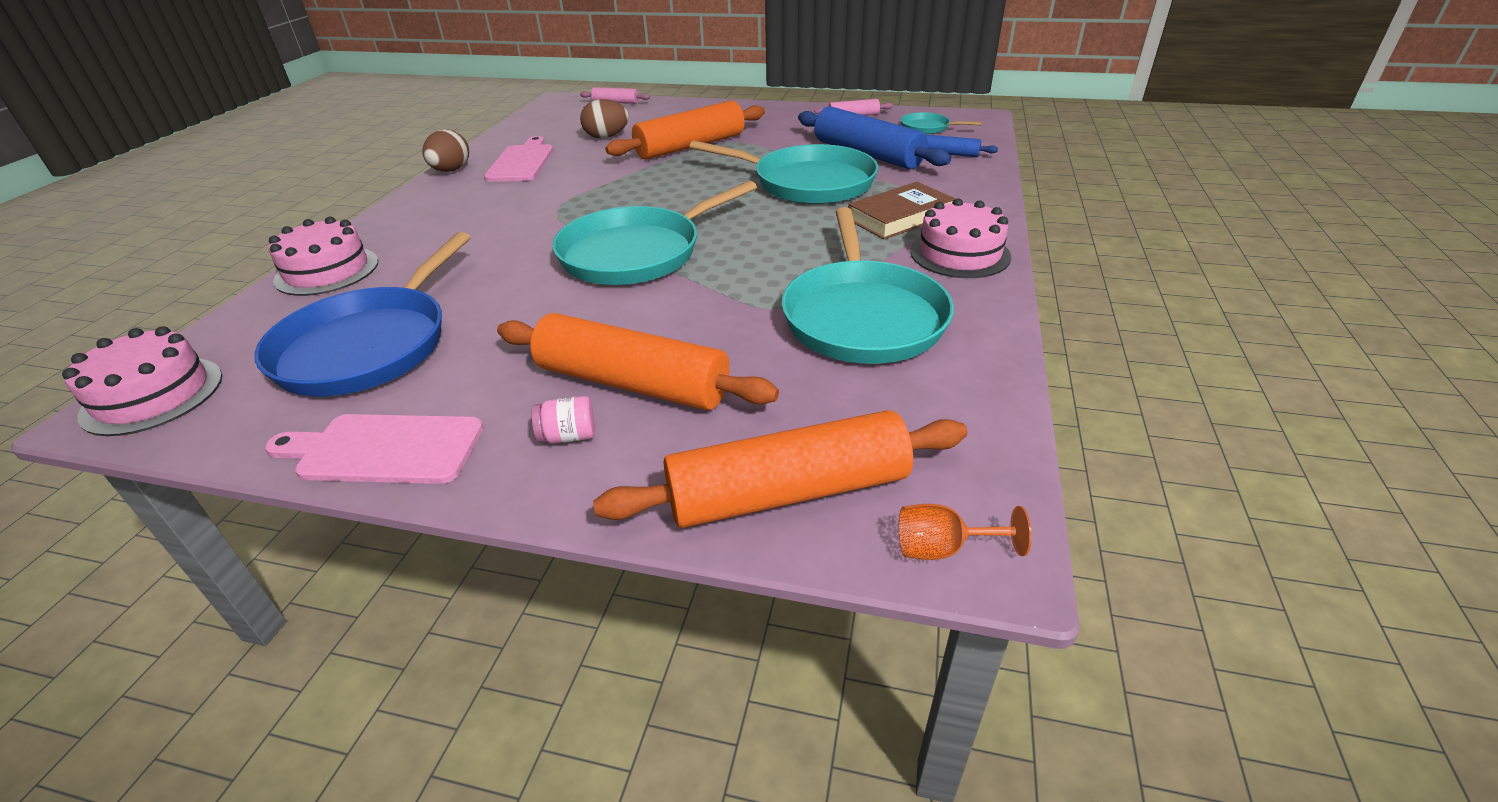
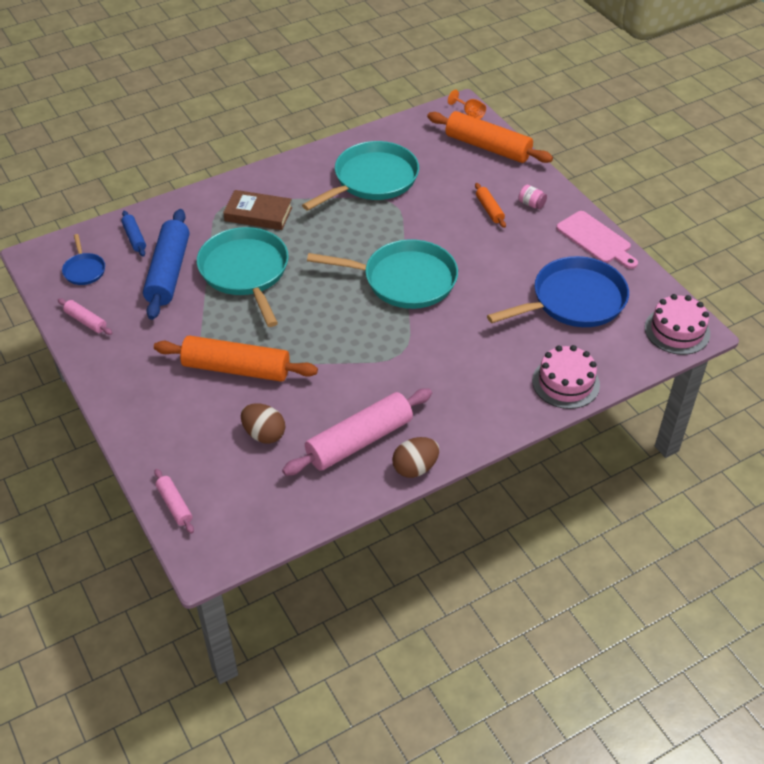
camera: 135 degrees left, 10 degrees up
(521, 162) = (359, 441): pink cutting board -> pink rolling pin
(632, 383) = (489, 210): orange rolling pin -> orange rolling pin, size x0.48
(927, 128) = (84, 270): turquoise pan -> blue pan
(959, 254) = (281, 178): pink cake -> none

